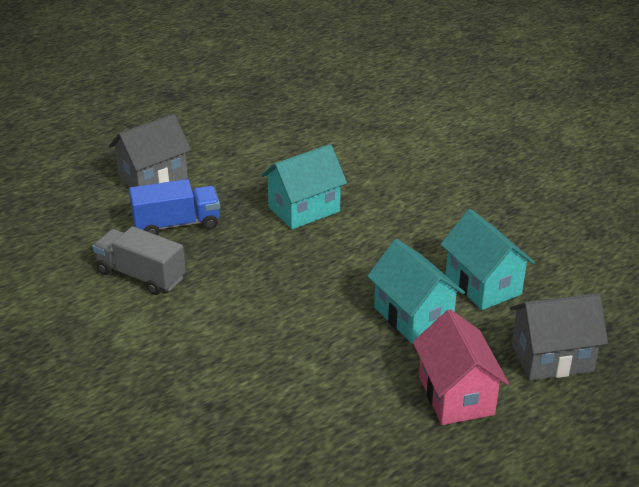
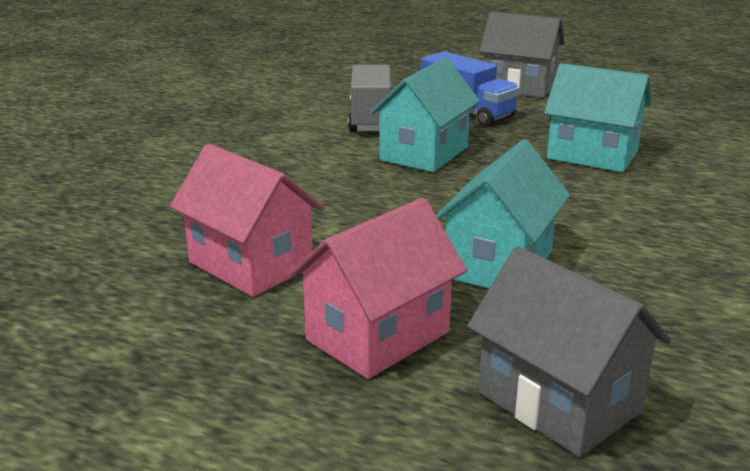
camera: 60 degrees right, 10 degrees down
(334, 419) = (251, 264): none -> pink house
(483, 285) = (639, 297): turquoise house -> turquoise house (424, 153)

